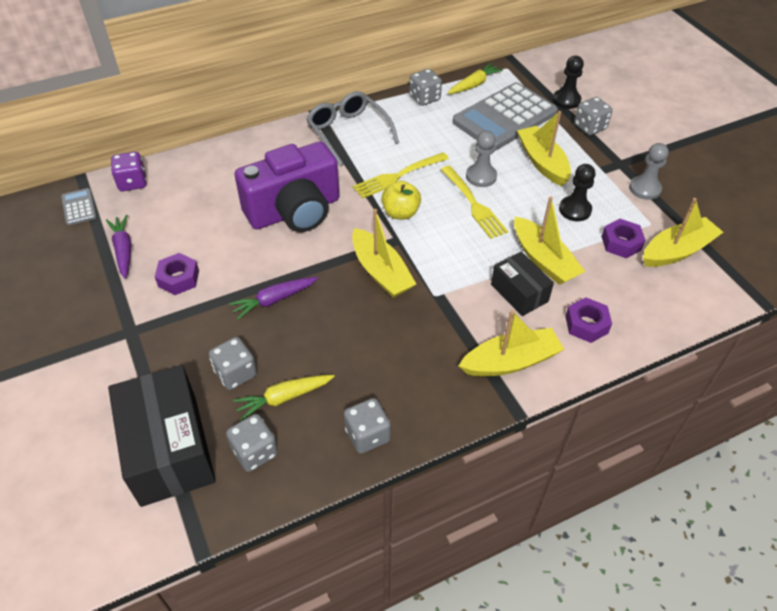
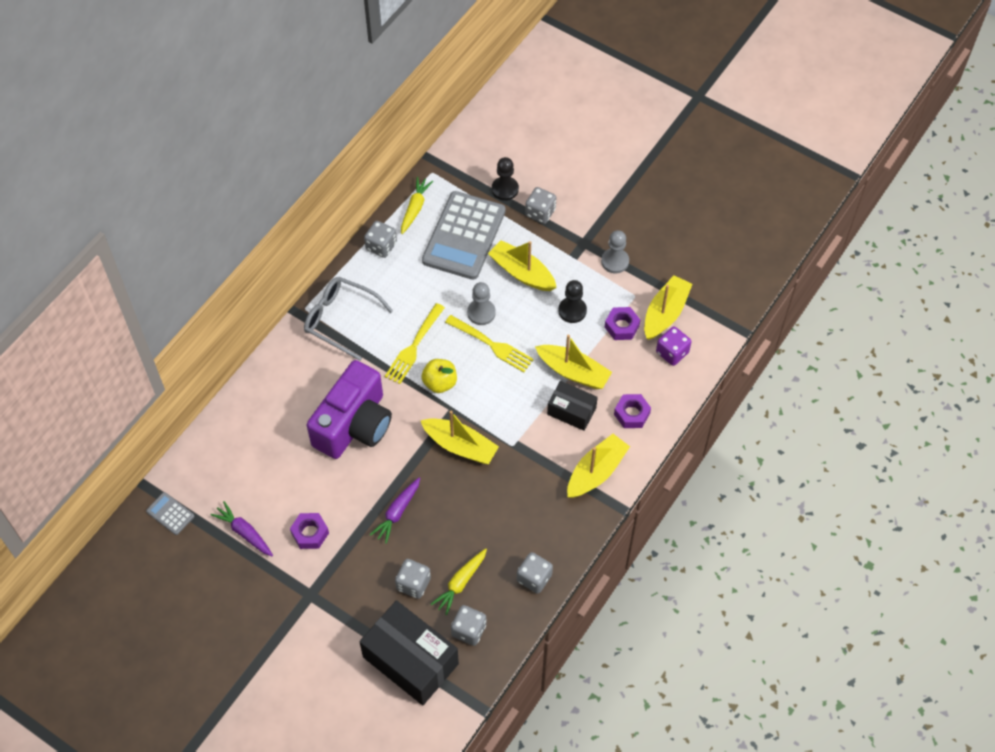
camera: 30 degrees left, 10 degrees up
(132, 182) = (194, 466): purple dice -> purple dice (672, 352)

